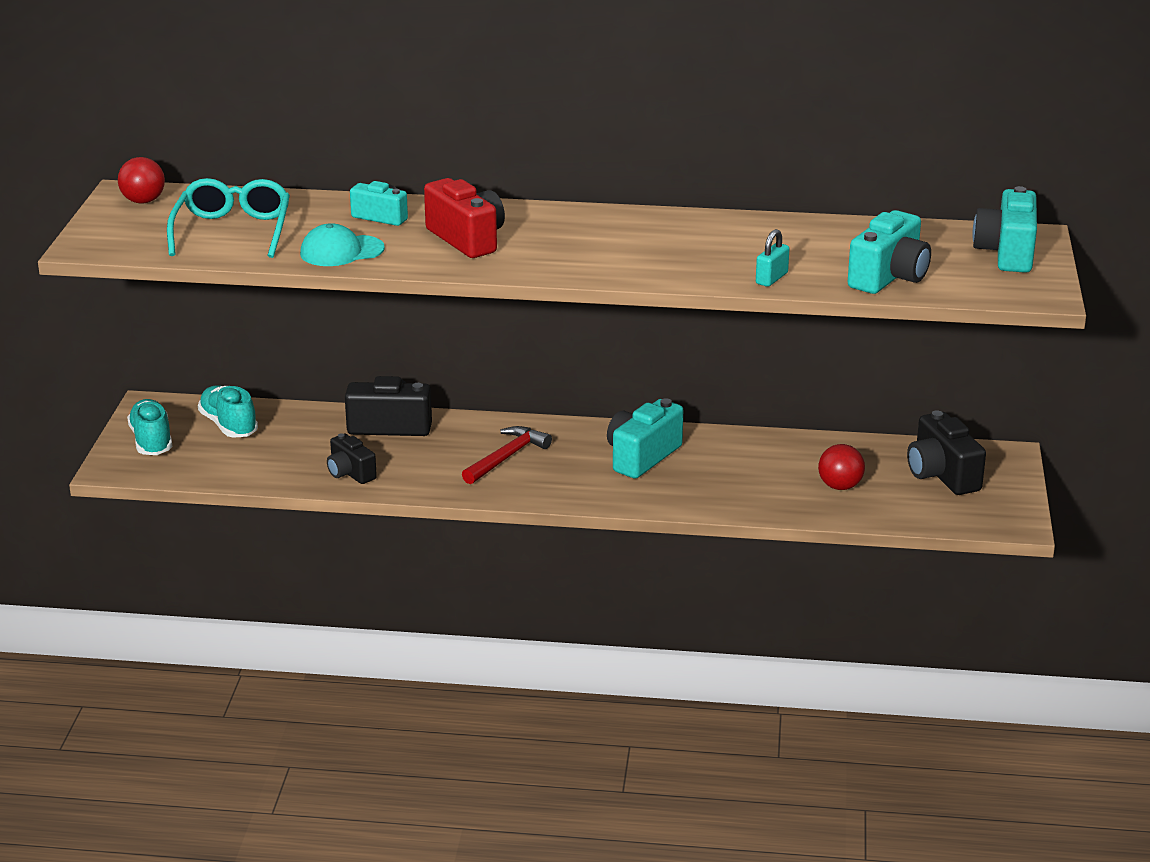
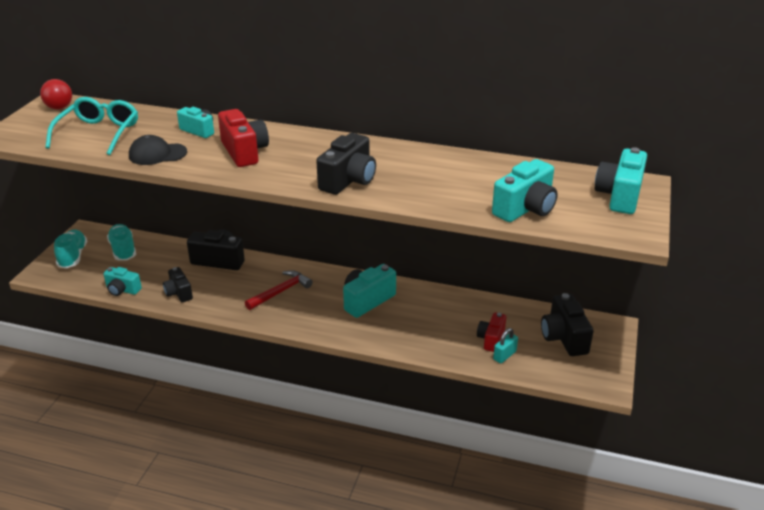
camera: 10 degrees right, 5 degrees up
(259, 477) = (122, 290): none -> turquoise camera
(341, 251) = (157, 154): turquoise cap -> black cap
(636, 263) = (348, 180): none -> black camera
(771, 278) = (439, 202): turquoise padlock -> turquoise padlock (504, 355)
(840, 486) = (491, 339): red ball -> red camera

